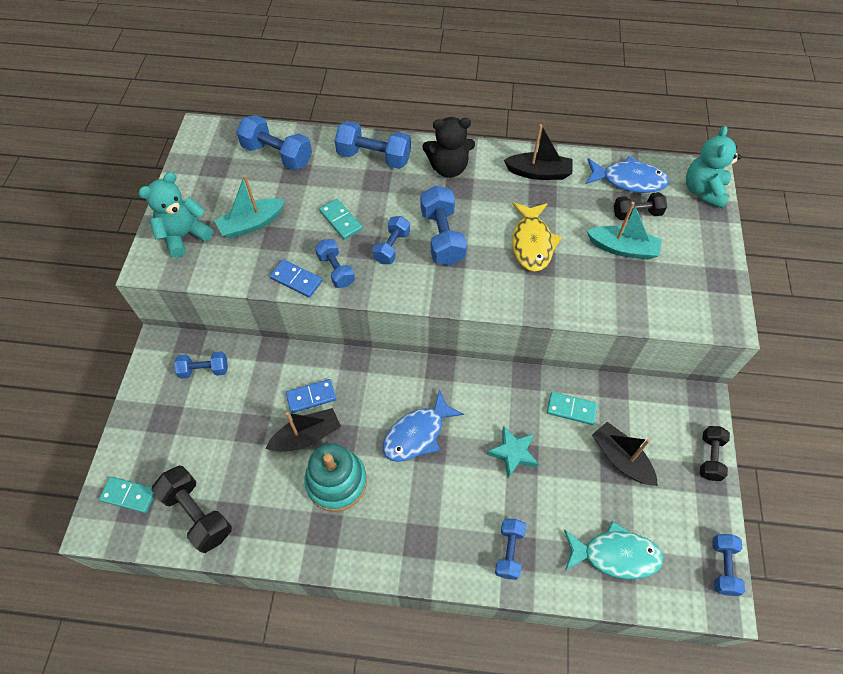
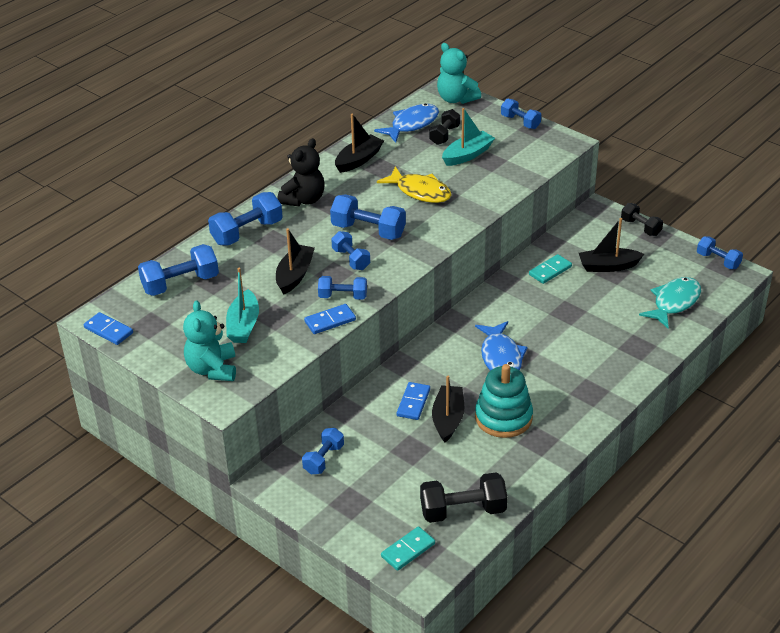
camera: 55 degrees left, 20 degrees down
(193, 146) = (108, 330): none -> blue domino
(341, 220) = (295, 275): turquoise domino -> black boat
(509, 551) = (632, 351): blue dumbbell -> blue dumbbell (520, 122)
(513, 453) = (560, 315): turquoise star -> none

